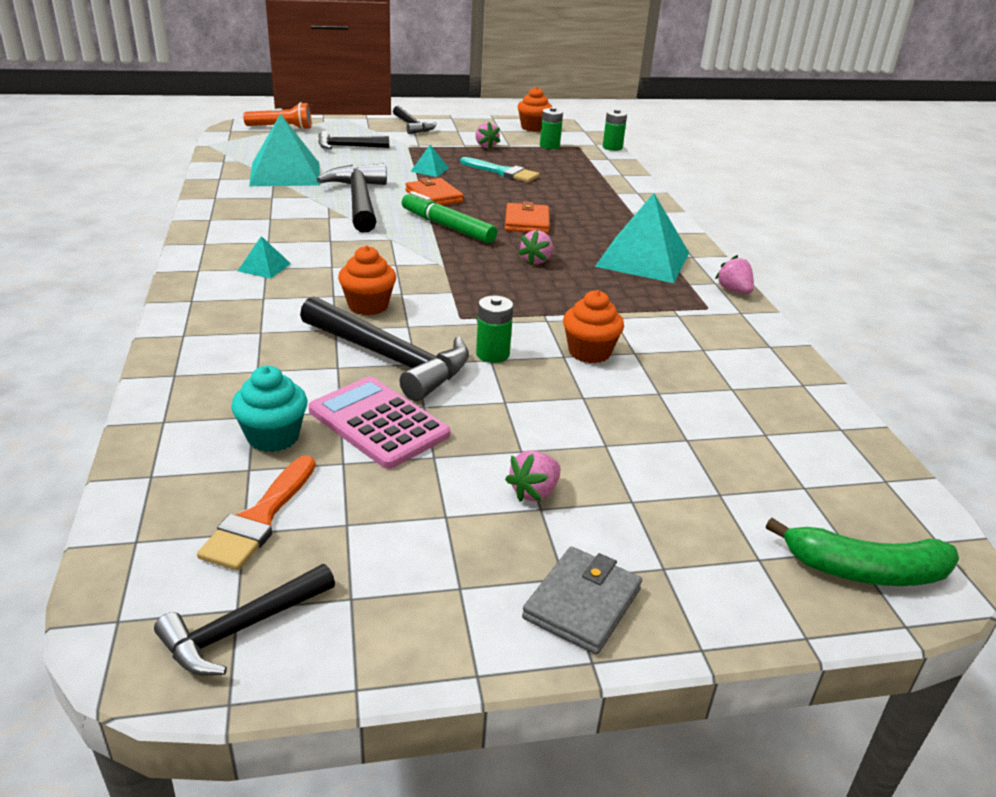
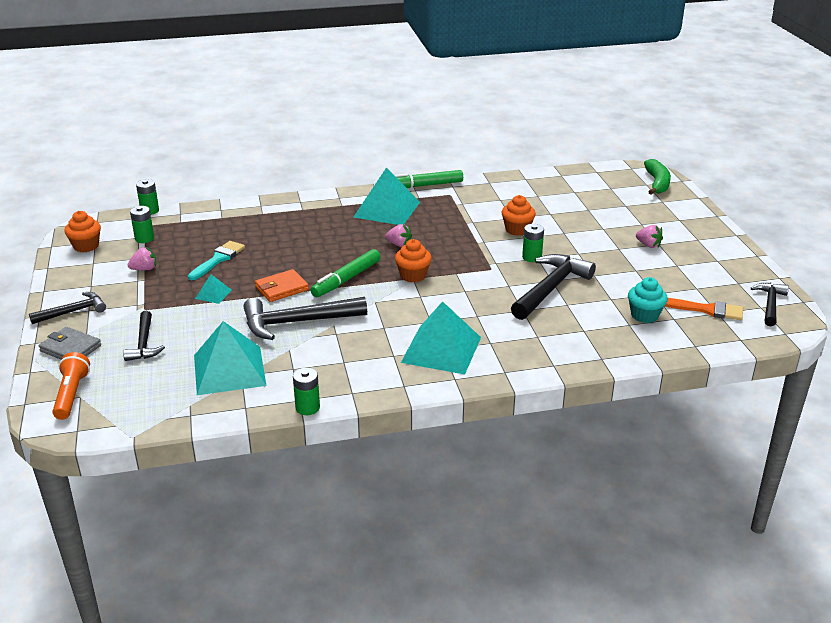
camera: 90 degrees left, 0 degrees up
(198, 200) = (307, 408): none -> green battery
(241, 629) = (770, 304): black hammer -> black hammer turned 120 degrees counterclockwise
(264, 267) = (441, 349): turquoise pyramid -> turquoise pyramid, size x2.23
(368, 306) = (487, 301): orange cupcake -> orange cupcake (413, 275)
(378, 423) = (616, 286): pink calculator -> none
(527, 222) = (331, 248): orange wallet -> none
(582, 604) = (709, 236): grey wallet -> grey wallet (70, 348)
(734, 291) = (425, 185): pink strawberry -> green marker

